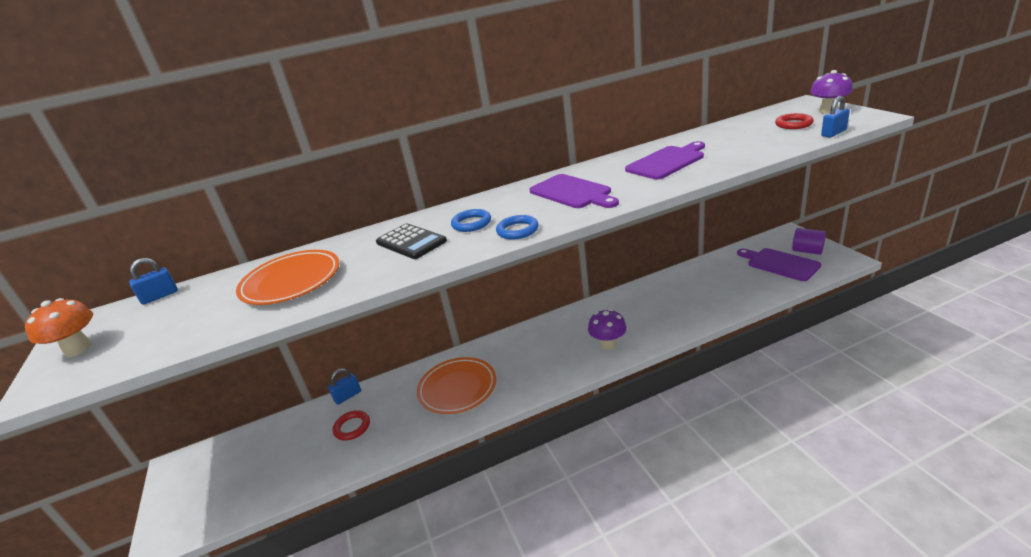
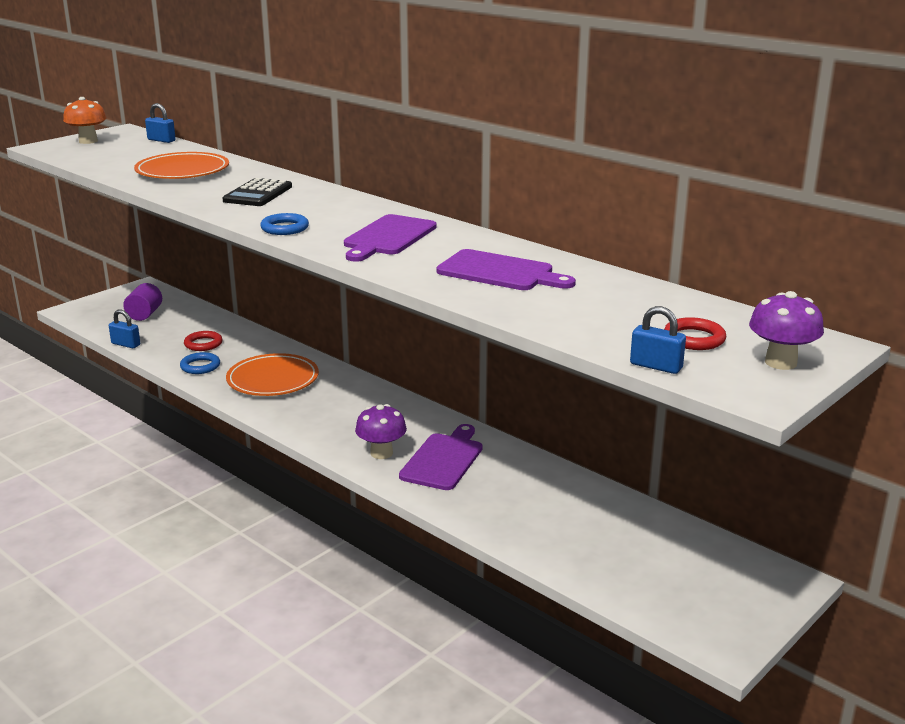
camera: 60 degrees right, 5 degrees down
(348, 396) = (246, 329): blue padlock -> blue padlock (126, 344)
(471, 223) = (301, 208): blue ring -> blue ring (200, 366)
(780, 264) = (665, 574): purple cutting board -> purple cutting board (443, 459)
(807, 251) = (731, 602): purple cylinder -> purple cylinder (144, 314)

